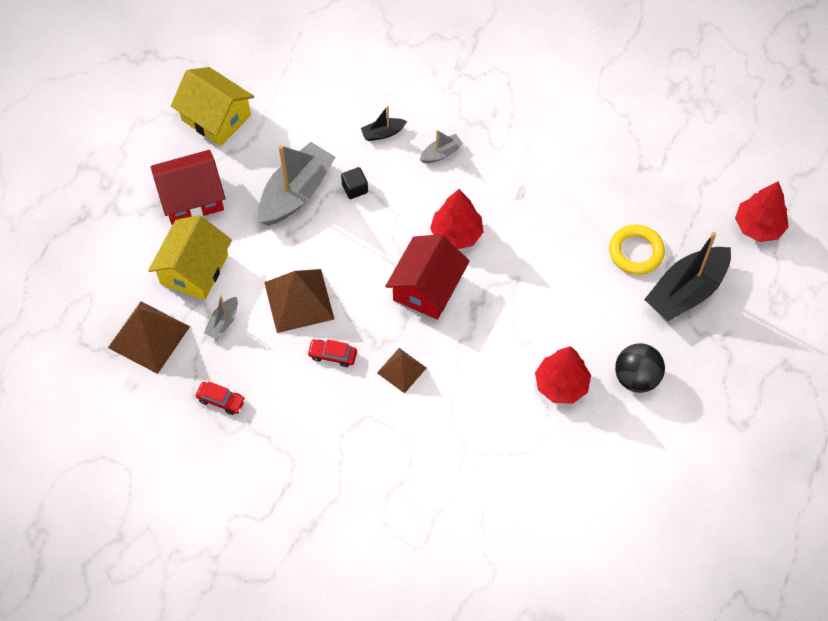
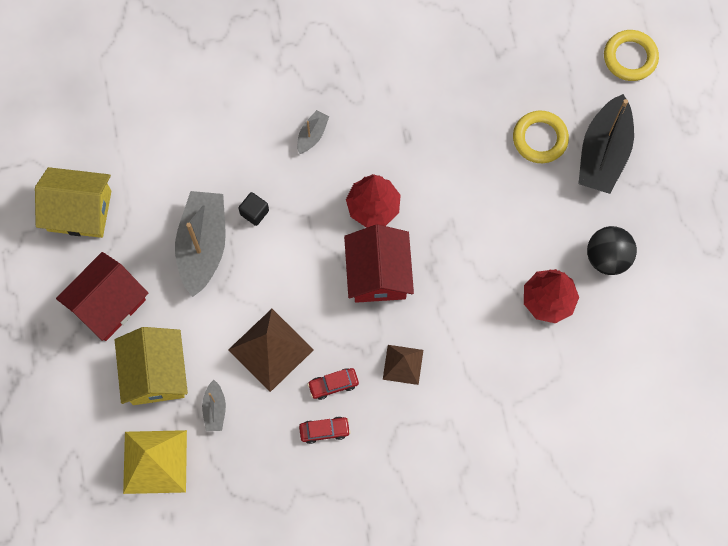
camera: 30 degrees left, 10 degrees up
(149, 337) = (155, 461): brown pyramid -> yellow pyramid
(221, 400) = (260, 484): red car -> red car (324, 431)
(383, 133) = (246, 143): black boat -> none
(758, 226) = (630, 57): red tree -> yellow ring

